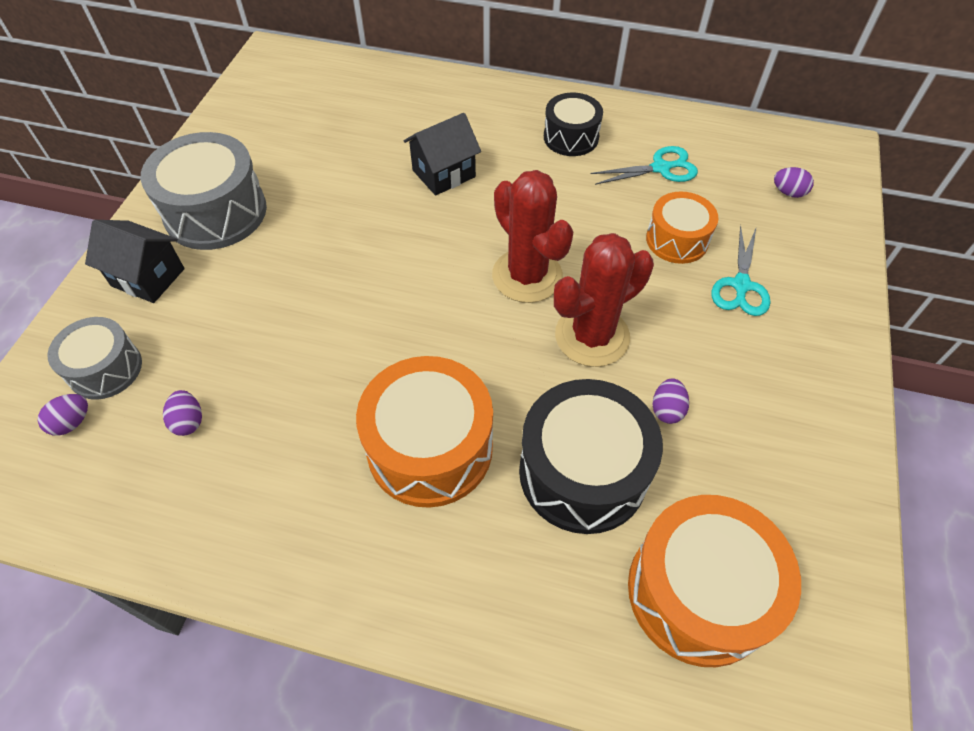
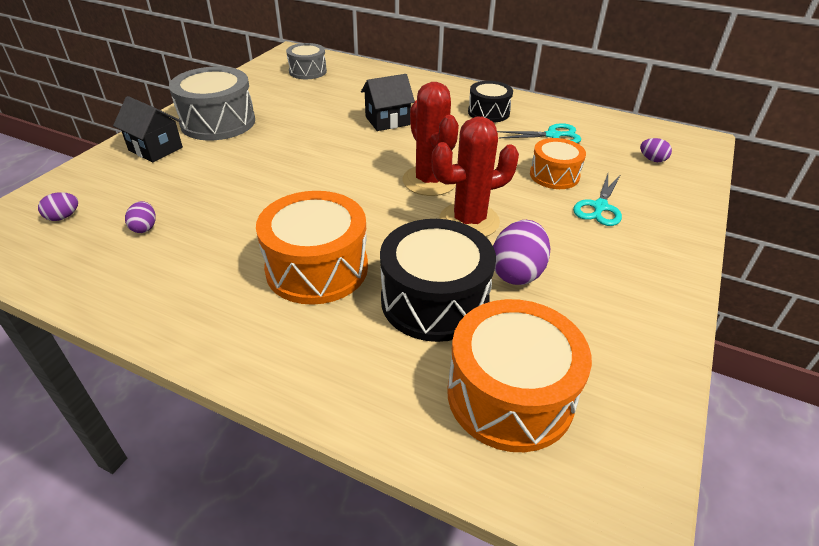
camera: 10 degrees right, 15 degrees down
(105, 369) = (101, 192): grey drum -> grey drum (307, 71)
(667, 410) = (517, 272): purple egg -> purple egg, size x1.88

